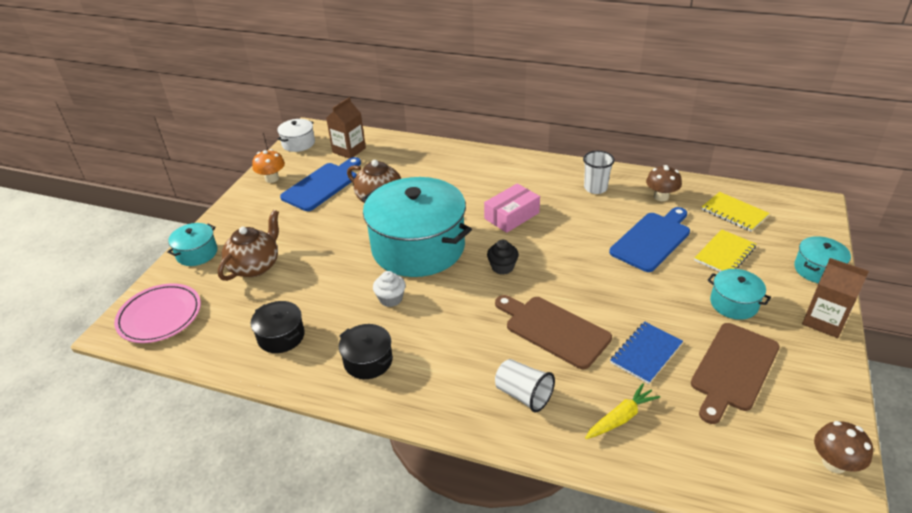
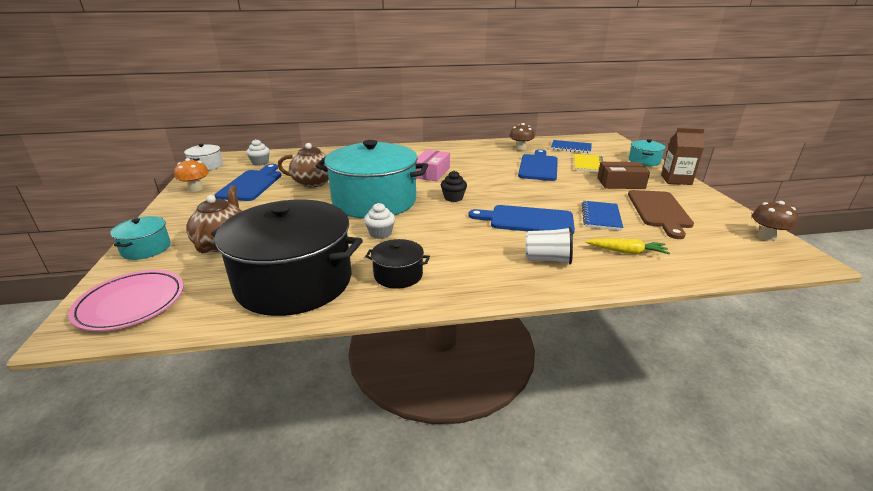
camera: 30 degrees left, 10 degrees down
(281, 336) = (294, 282): black pot -> black pot, size x2.28
(349, 150) = (260, 163): brown carton -> white cupcake
(553, 330) = (527, 220): brown cutting board -> blue cutting board
(595, 188) = (475, 151): white cup -> none
(621, 418) = (627, 252): yellow carrot -> yellow carrot turned 75 degrees clockwise
(734, 213) = (571, 148): yellow notebook -> blue notebook
(734, 303) = (620, 183): turquoise pot -> brown box

